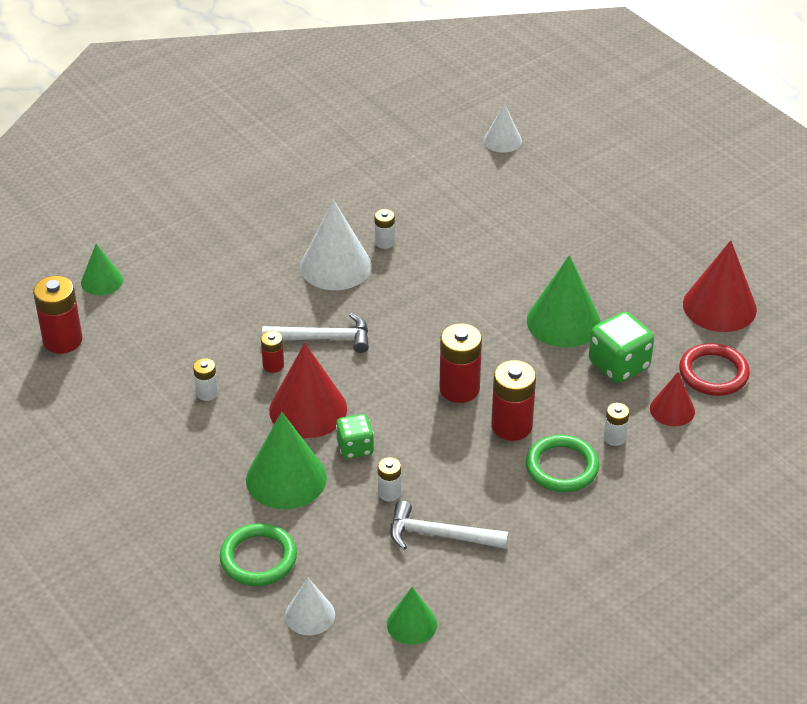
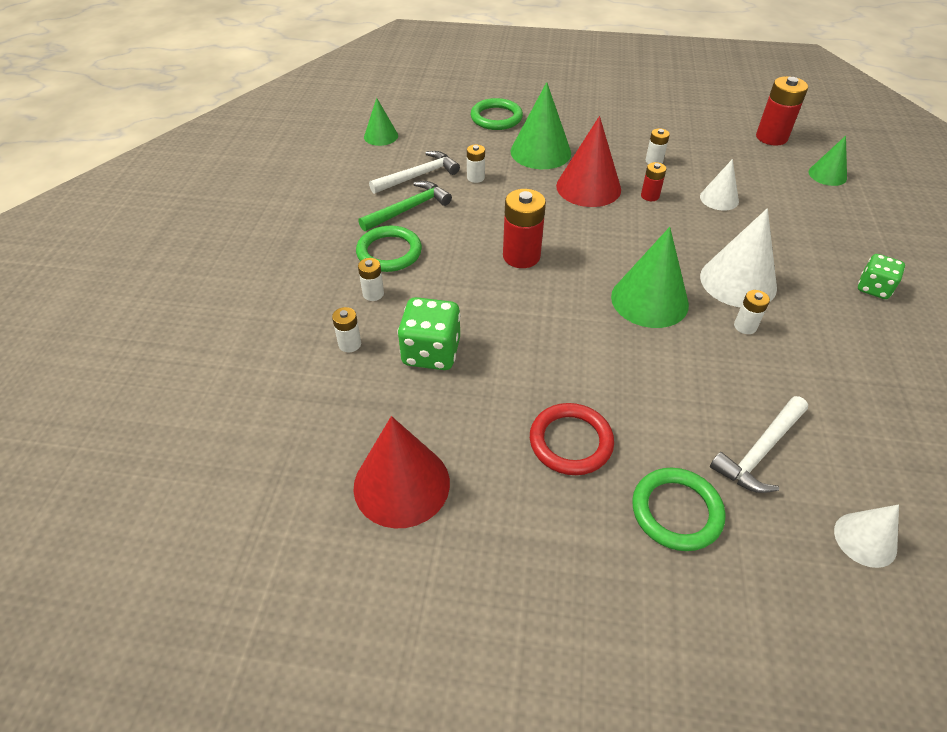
camera: 135 degrees right, 5 degrees up
(310, 615) = (437, 114): white cone -> white cone (719, 198)
(323, 338) = (653, 229): white hammer -> white hammer (760, 452)
(355, 448) = (529, 186): green dice -> green dice (873, 288)
(494, 501) = (409, 209): none -> green hammer
(511, 426) = (454, 256): red battery -> none
(563, 321) = (519, 360): green cone -> green cone (649, 300)
(579, 203) = (676, 511): none -> green ring
(672, 410) = (350, 344): red cone -> white battery
(713, 373) = (343, 402): red ring -> red ring (570, 442)

